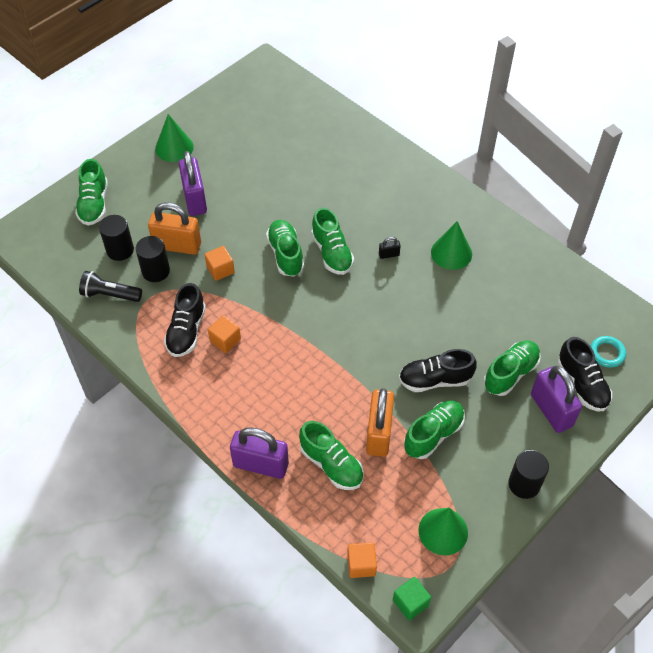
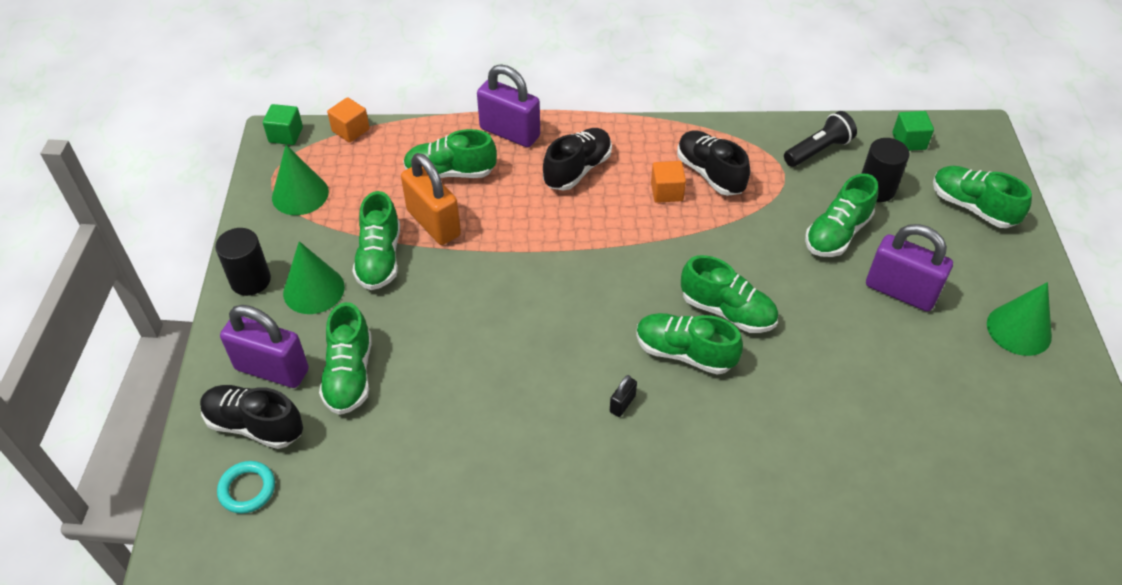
camera: 135 degrees right, 5 degrees down
(57, 259) = (909, 141): none -> green cube
(155, 271) = (816, 197): black cylinder -> none
(177, 246) = (837, 234): orange padlock -> green shoe
(220, 270) = (764, 245): orange cube -> none
(260, 465) = (510, 132): purple padlock -> purple padlock turned 60 degrees clockwise
(435, 380) = (426, 307): black shoe -> black shoe (577, 169)
(451, 253) = (553, 469): green cone -> green cone (314, 290)

